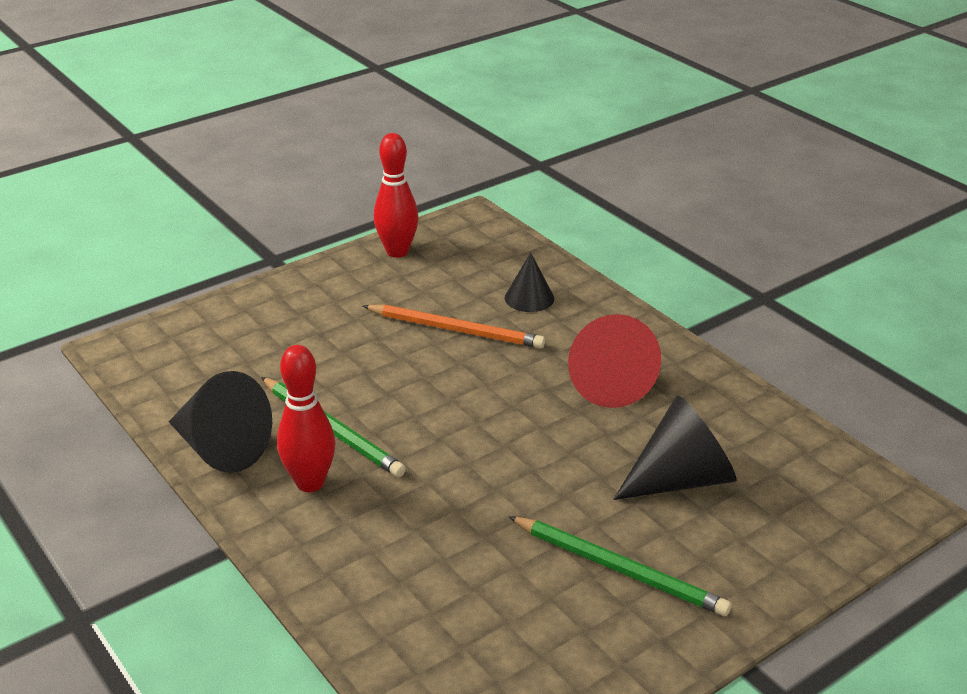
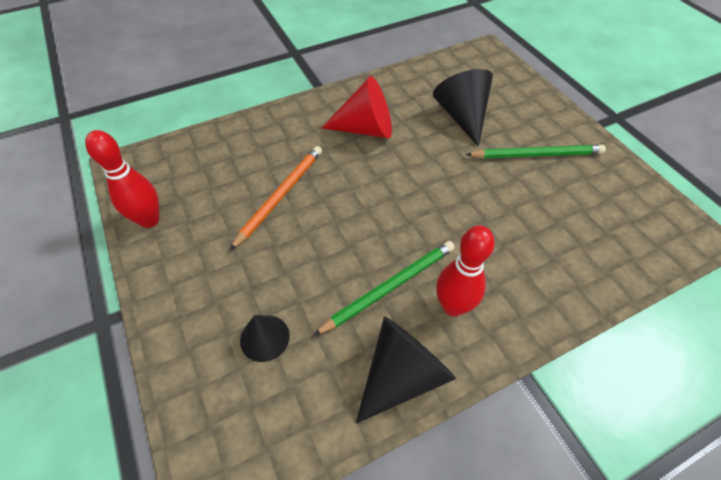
camera: 80 degrees left, 20 degrees up
(529, 298) = (255, 150): black cone -> black cone (264, 338)
(618, 568) = (536, 154): green pencil -> green pencil turned 45 degrees clockwise

